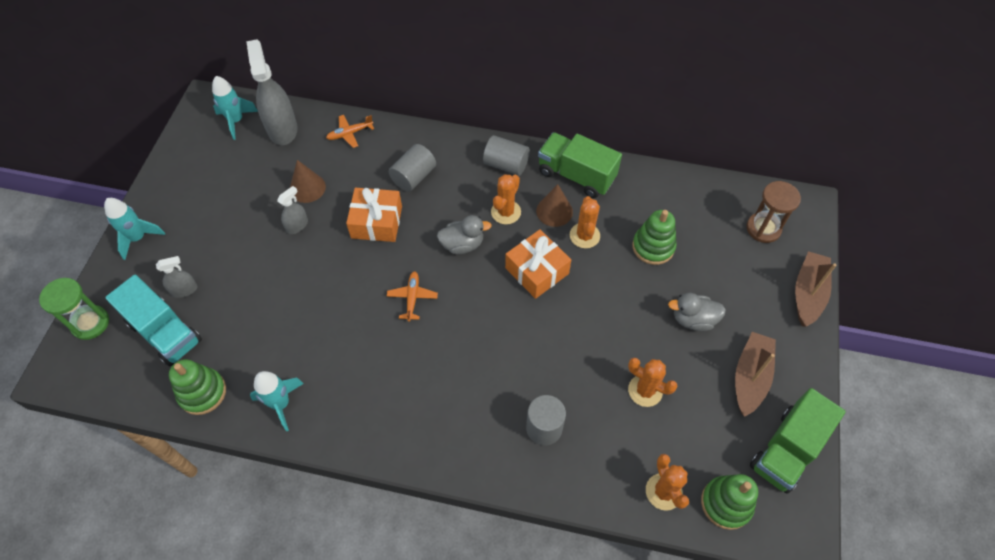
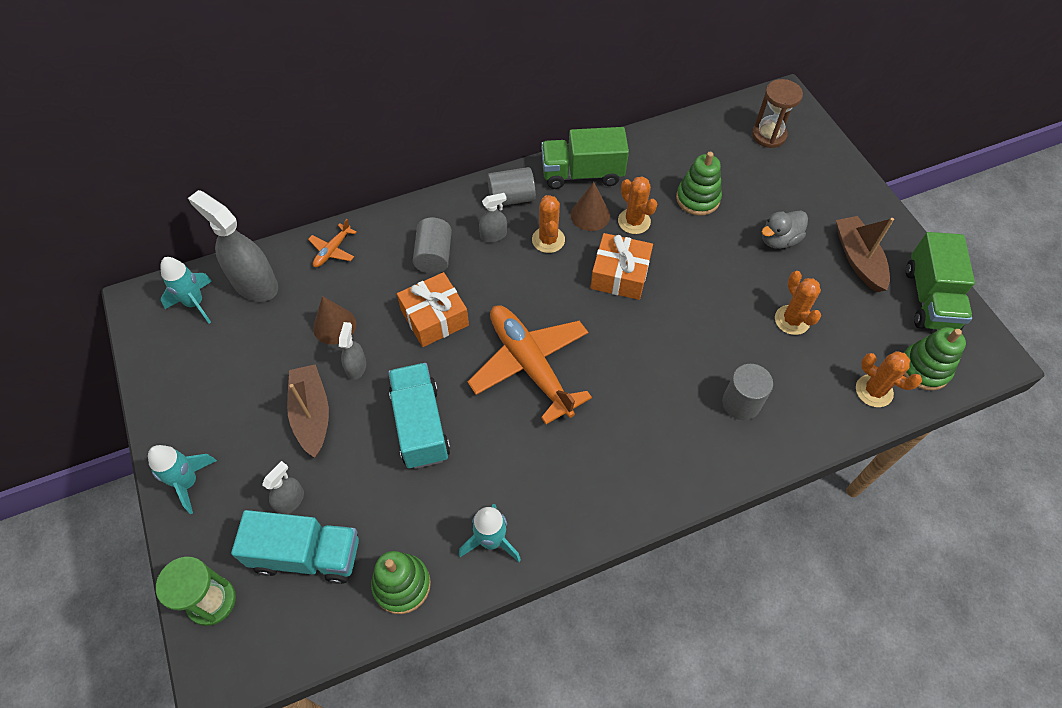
camera: 35 degrees left, 0 degrees up
(303, 292) = (420, 425): none -> turquoise truck
(412, 298) = (530, 366): orange plane -> orange plane, size x2.29
(462, 244) = (534, 291): grey duck -> none
(468, 185) = (493, 235): none -> grey spray bottle
(645, 390) = (792, 320): orange cactus -> orange cactus turned 75 degrees clockwise
(807, 293) = (843, 168): brown boat -> brown boat (312, 414)

